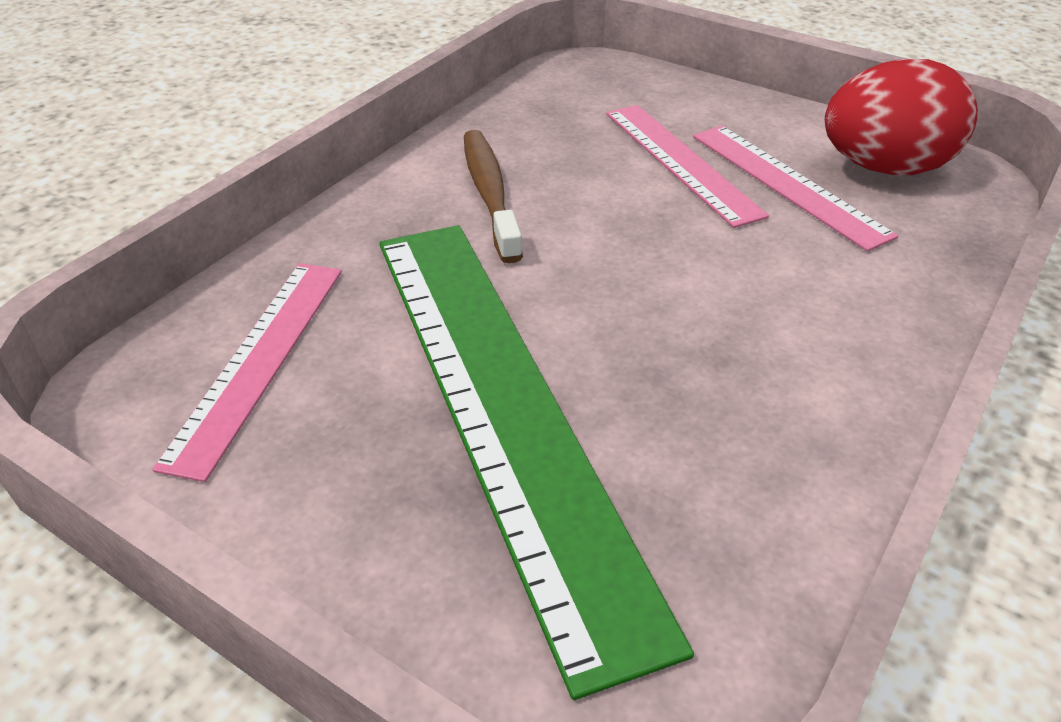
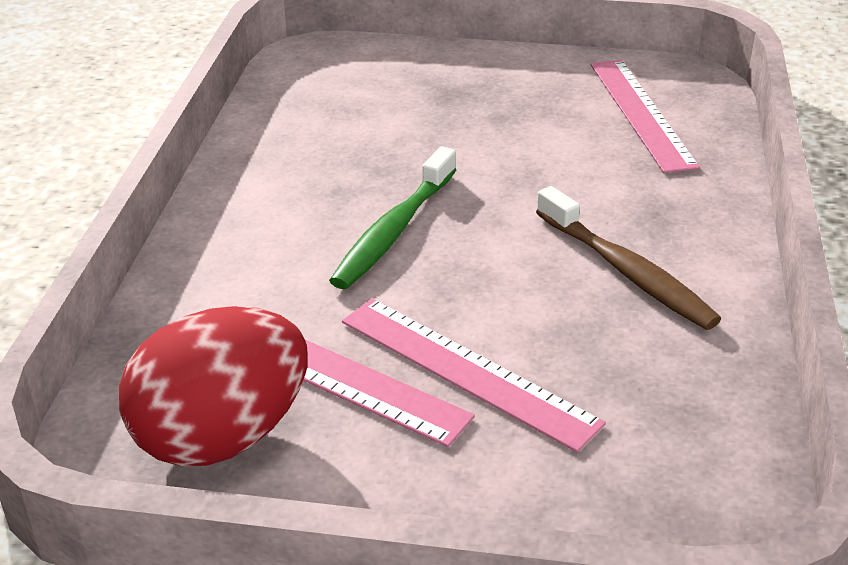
camera: 155 degrees right, 5 degrees down
(501, 407) = (466, 129): green ruler -> none
(679, 288) = (393, 230): none -> green toothbrush

